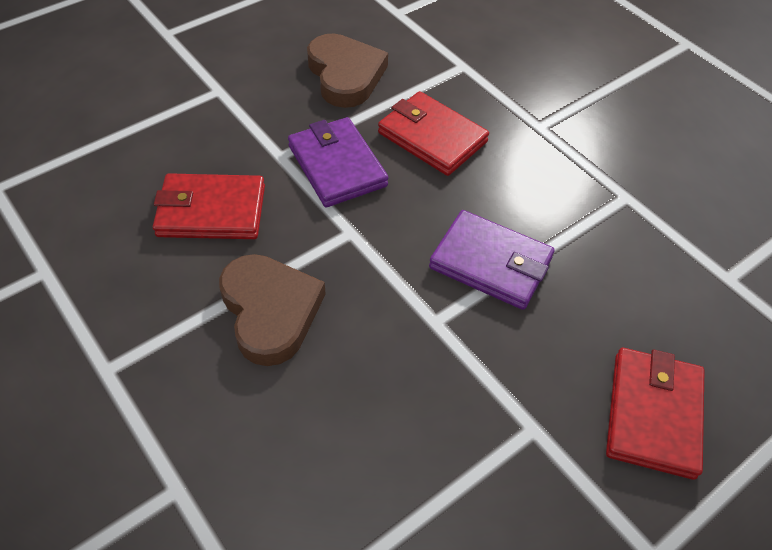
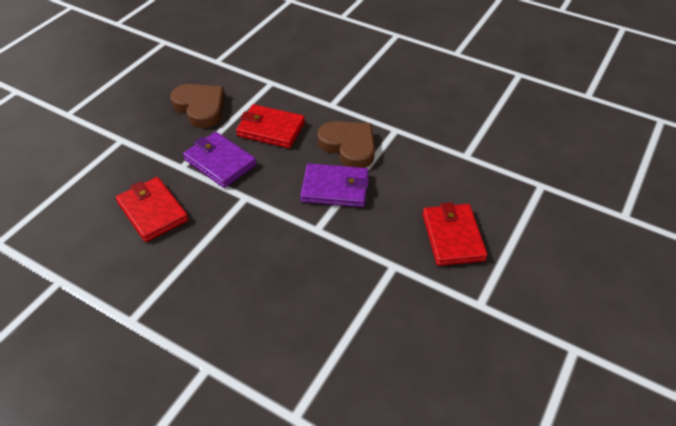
camera: 20 degrees left, 5 degrees down
(211, 211) = (153, 211): red wallet -> red wallet turned 75 degrees clockwise
(270, 311) = (217, 255): brown heart -> brown heart (349, 146)

